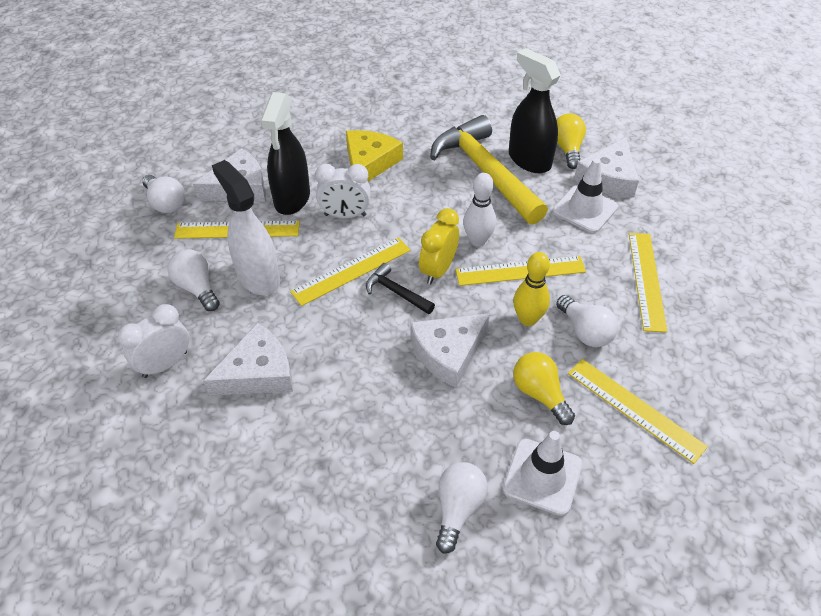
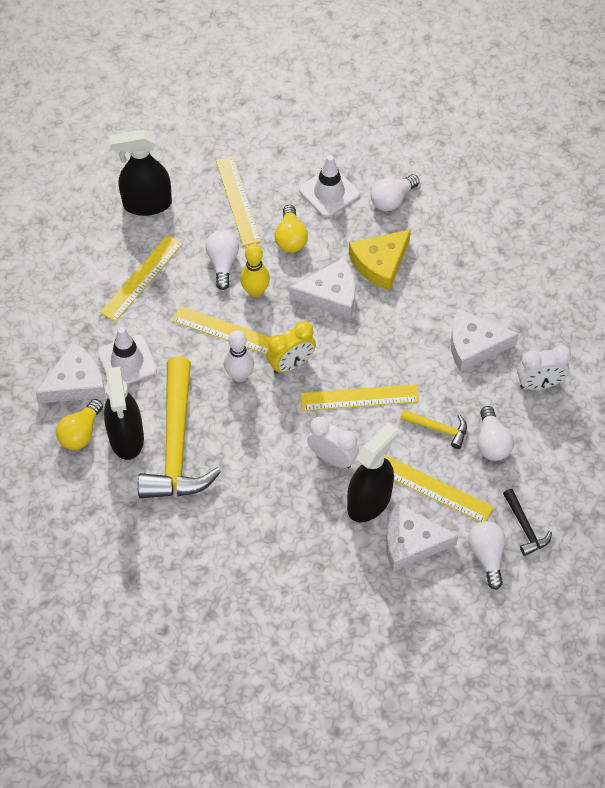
camera: 150 degrees left, 10 degrees up
(258, 277) = (438, 428): white spray bottle -> yellow hammer
(369, 163) = (274, 511): yellow cheese -> yellow cheese (380, 263)
(396, 292) = (336, 360): black hammer -> black hammer (525, 527)
(722, 354) = (147, 204): none -> black spray bottle

